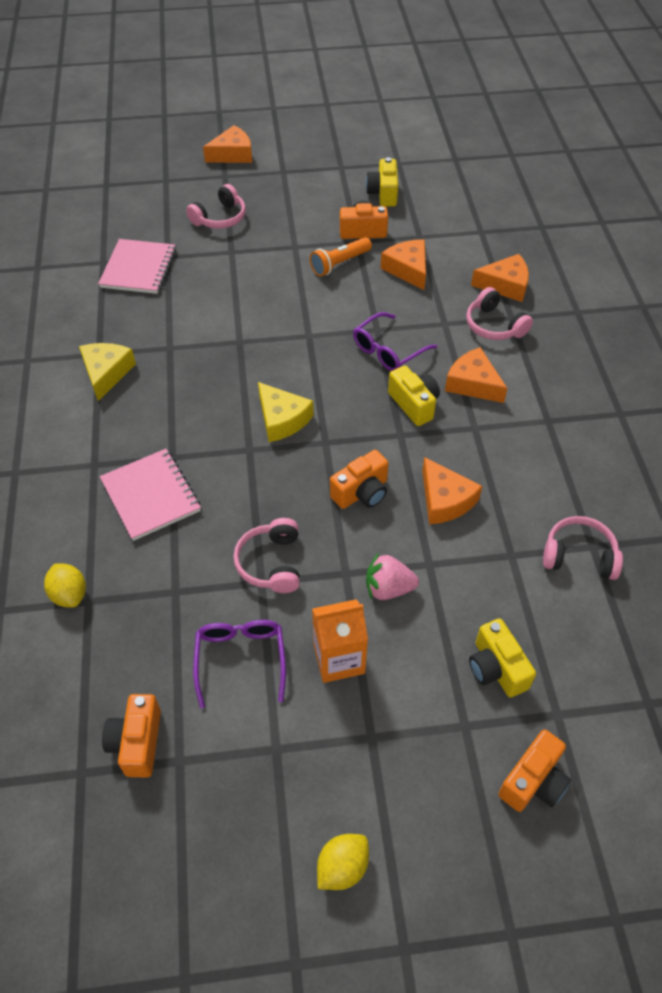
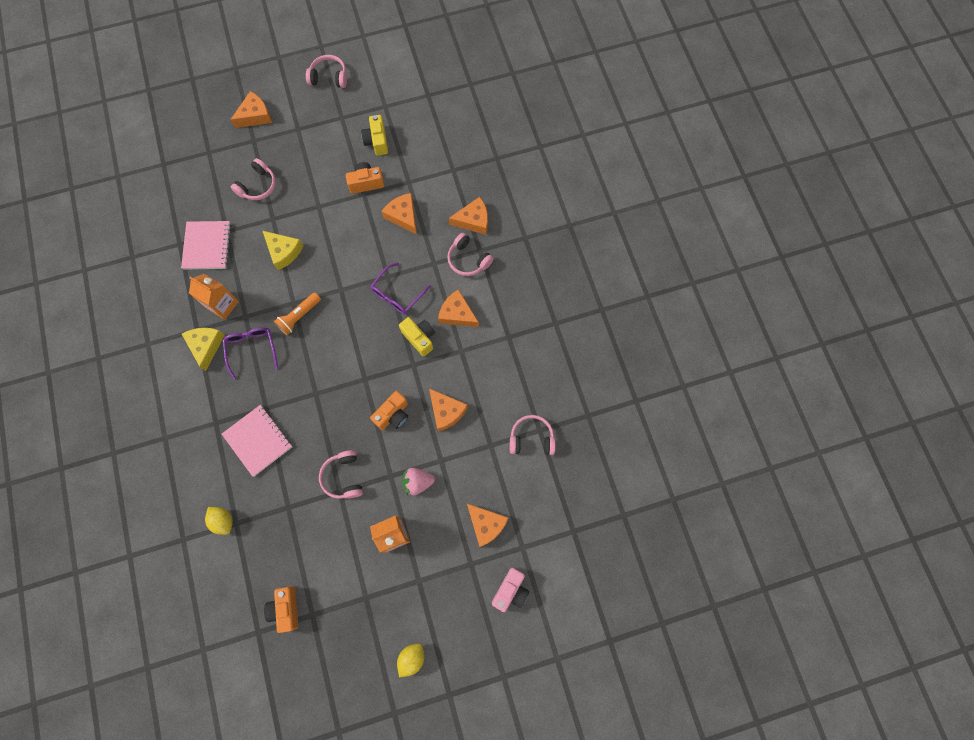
camera: 10 degrees left, 20 degrees up
(142, 331) = (222, 305): none -> orange carton
(240, 659) = (336, 545): purple glasses -> purple glasses (252, 349)
(282, 419) = (333, 365): yellow cheese -> yellow cheese (283, 252)
(332, 131) = (329, 77): none -> pink headphones
(339, 264) = (353, 218): orange flashlight -> orange flashlight (299, 316)
(496, 668) = (486, 524): yellow camera -> orange cheese
(533, 781) = (510, 590): orange camera -> pink camera

